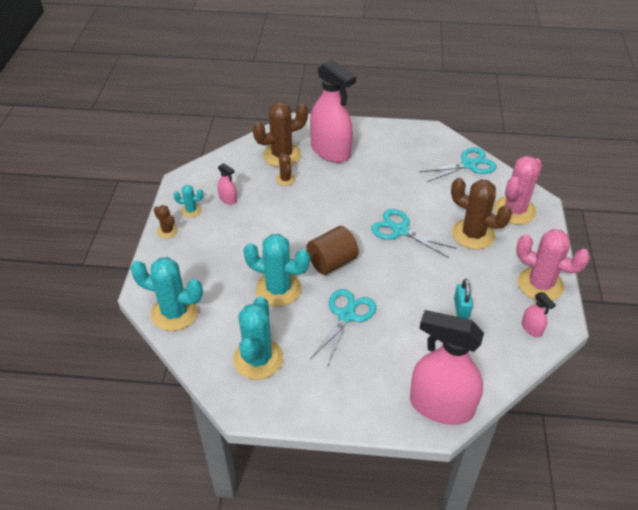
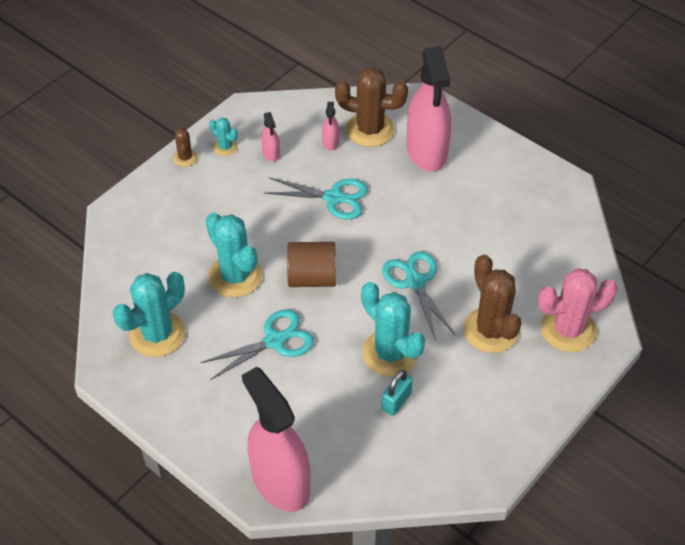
camera: 35 degrees right, 5 degrees up
(174, 312) = (123, 246): turquoise cactus -> turquoise cactus (390, 353)
(285, 179) = (348, 160): brown cactus -> none
(469, 164) = (570, 247): turquoise scissors -> turquoise scissors (334, 198)
(531, 328) = (449, 466): pink spray bottle -> pink spray bottle (330, 142)
(540, 284) = (508, 427): pink cactus -> none

